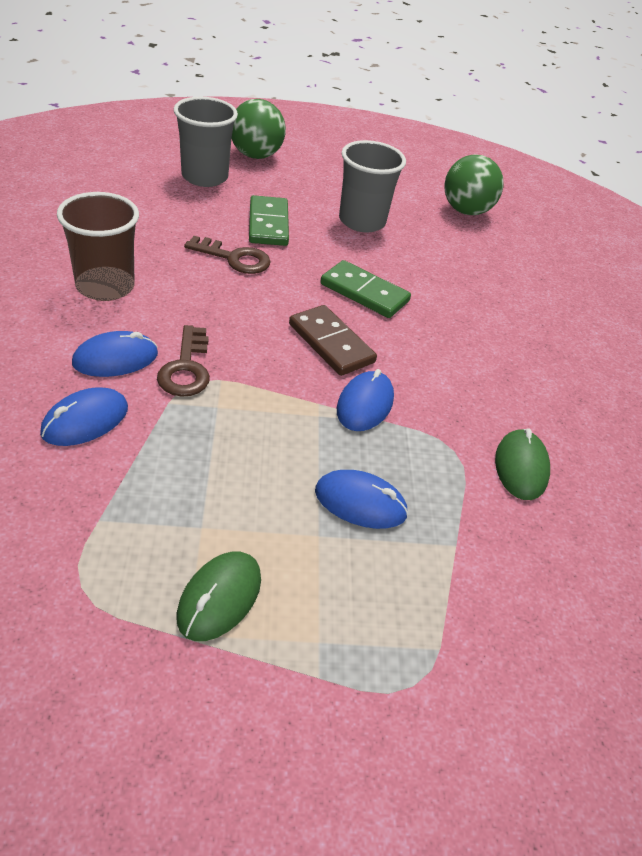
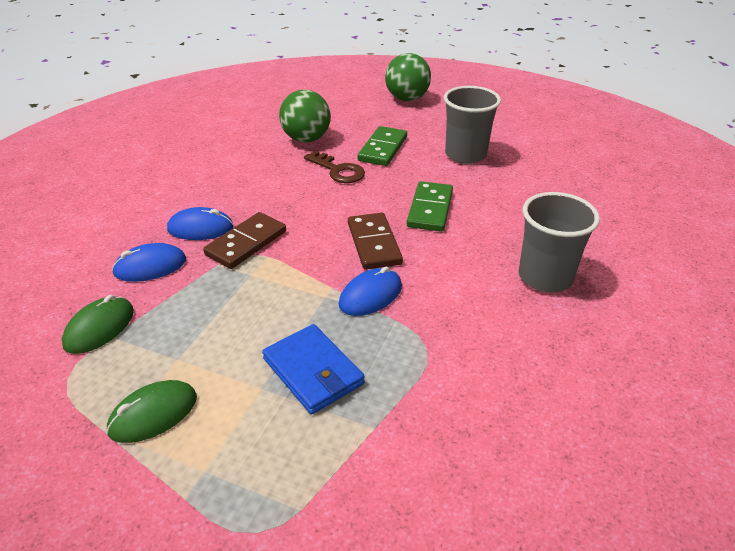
camera: 30 degrees right, 5 degrees down
(105, 286) = (228, 178): brown cup -> none
(186, 368) = (246, 243): brown key -> brown domino
(204, 177) = (355, 111): grey cup -> grey cup (545, 277)
(360, 503) = (313, 371): blue mouse -> blue wallet
(364, 292) = (430, 209): green domino -> green domino turned 45 degrees clockwise
(466, 211) = (571, 156): green ball -> green ball (306, 139)
(521, 467) = (483, 377): green mouse -> green mouse (99, 328)

